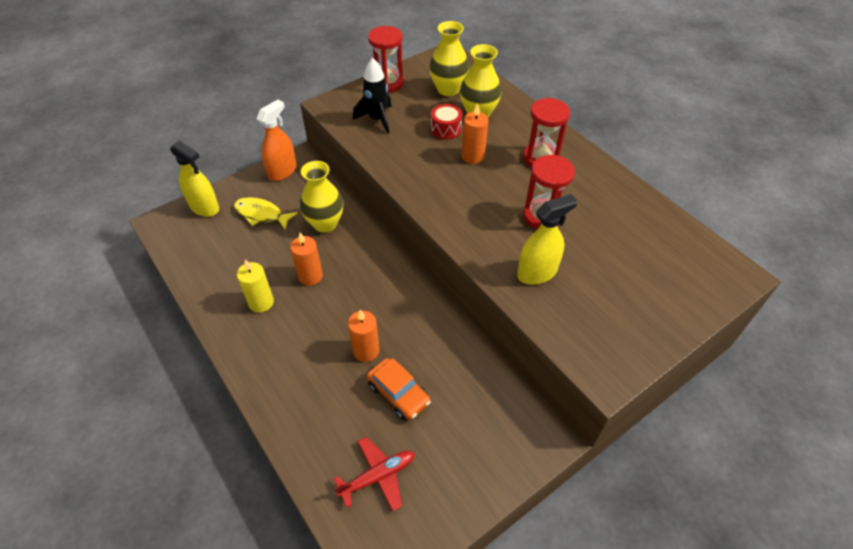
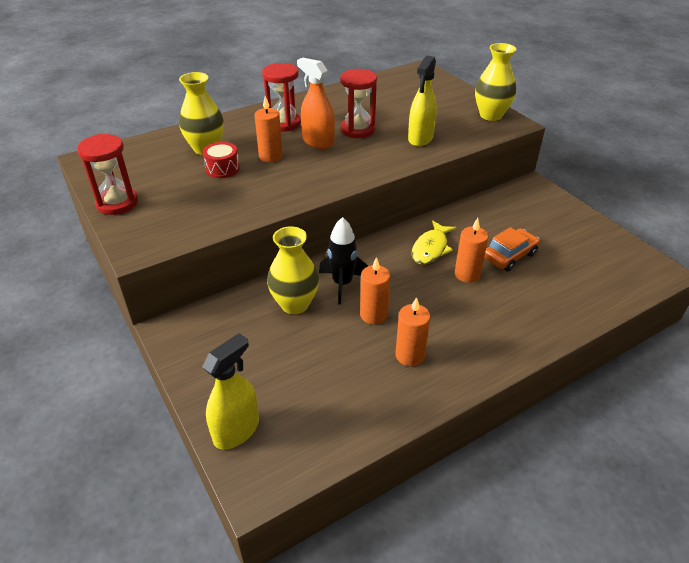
camera: 85 degrees left, 10 degrees down
(261, 214) = (266, 364): yellow fish -> yellow fish (431, 248)
(261, 302) = (410, 355): yellow candle -> orange candle
(282, 171) = (188, 347): orange spray bottle -> orange spray bottle (318, 142)
(377, 119) = (185, 212): black rocket -> black rocket (342, 284)
(378, 476) = (588, 269): red plane -> none
(448, 89) = (154, 163): yellow vase -> yellow vase (491, 115)
(537, 273) = (420, 138): yellow spray bottle -> yellow spray bottle turned 135 degrees counterclockwise

